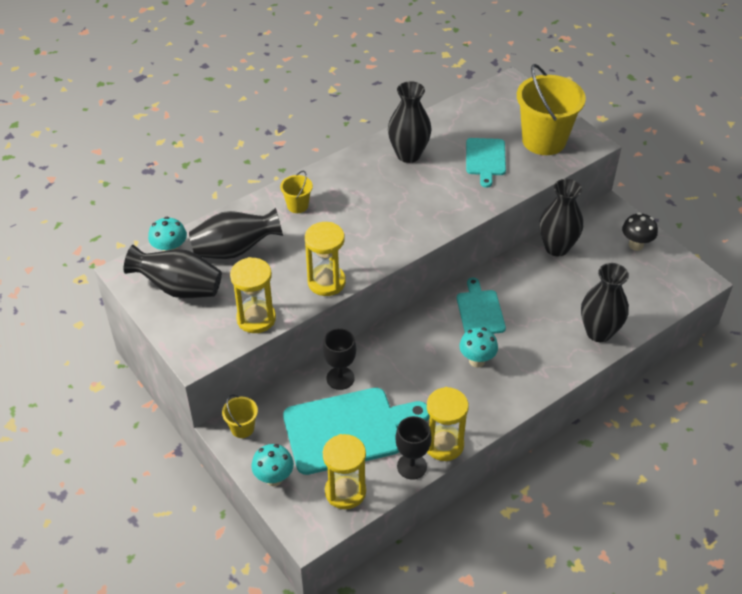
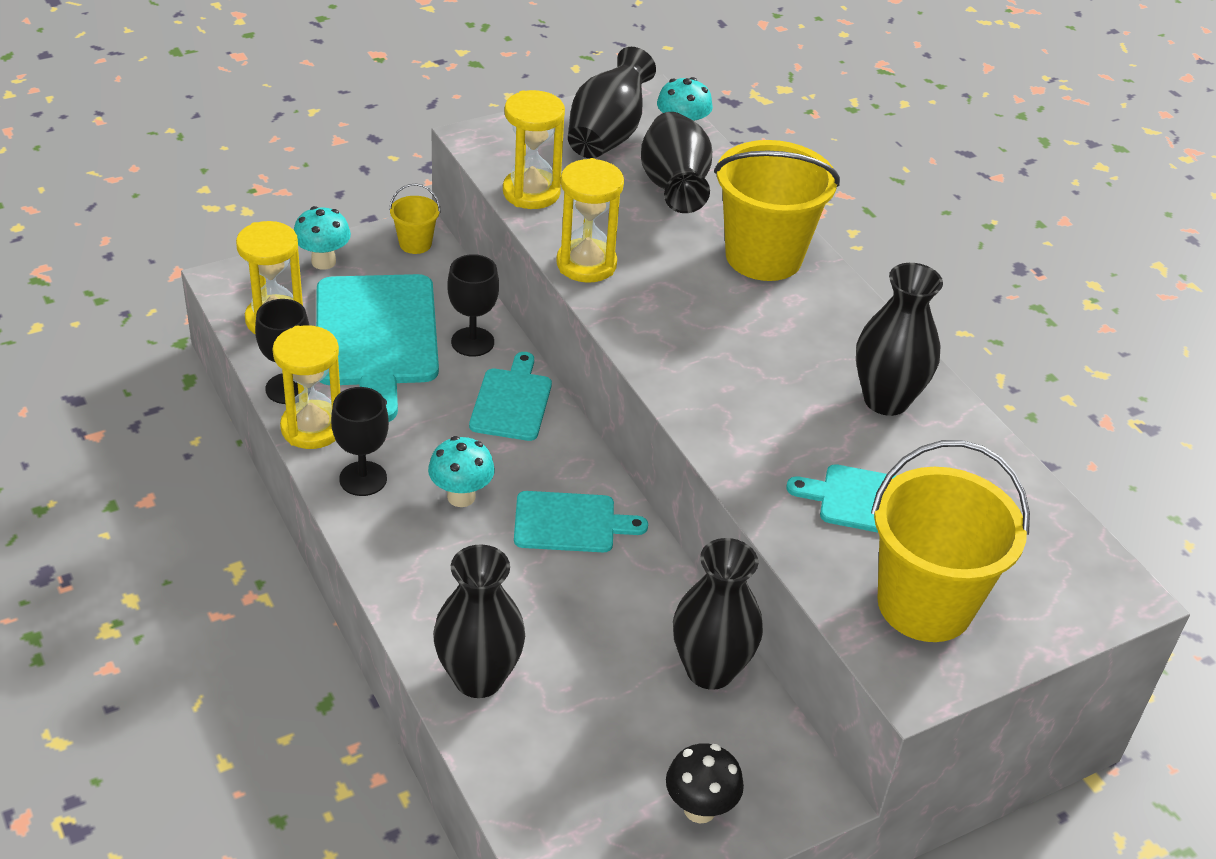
camera: 95 degrees right, 5 degrees down
(297, 206) = (763, 256): yellow bucket -> yellow bucket, size x2.20
(390, 350) = (512, 401): none -> turquoise cutting board
(478, 409) = (363, 479): none -> black goblet

